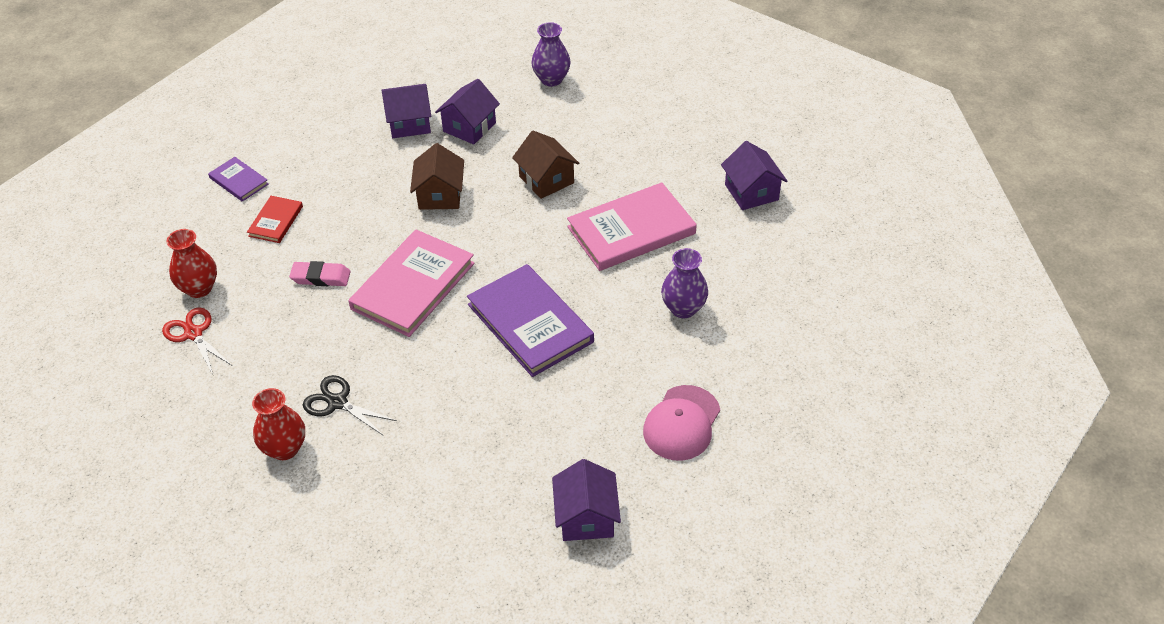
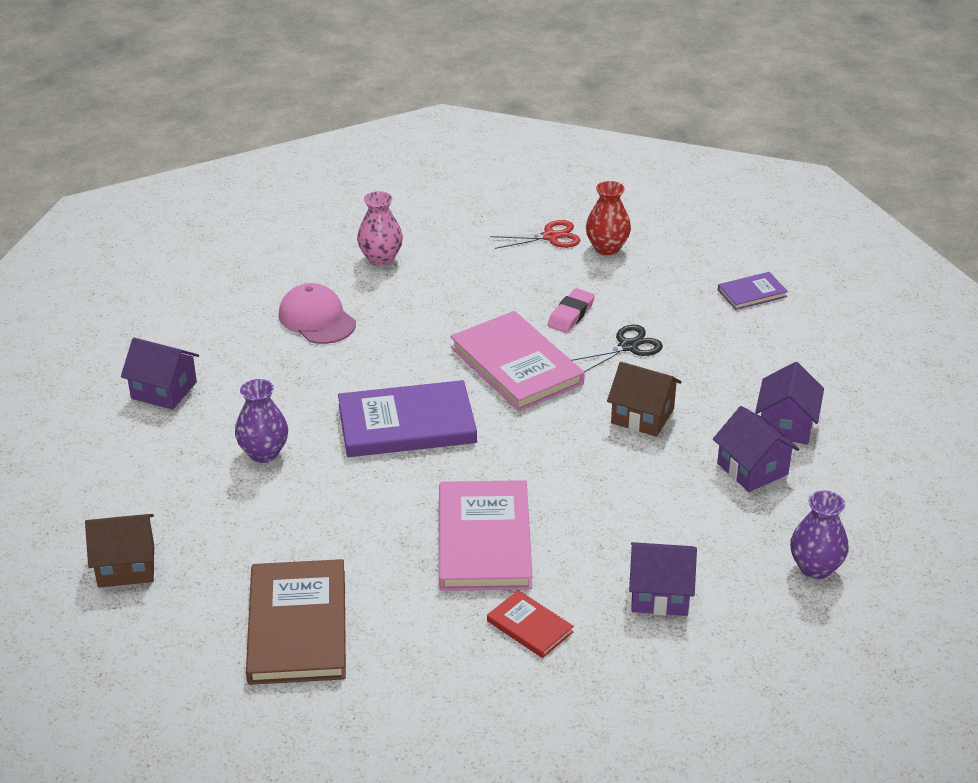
camera: 115 degrees right, 10 degrees down
(275, 221) = (673, 304): red book -> red book (529, 626)
(285, 448) = (381, 259): red vase -> pink vase
(337, 402) = (406, 293): black scissors -> black scissors (628, 346)
(546, 180) = (616, 501): brown house -> brown house (126, 566)
(681, 423) = (201, 480): pink cap -> pink cap (317, 319)
(683, 308) = (338, 536): purple vase -> purple vase (264, 453)
(751, 192) = (474, 671): purple house -> purple house (659, 594)
(783, 291) = (297, 626): none -> brown book

